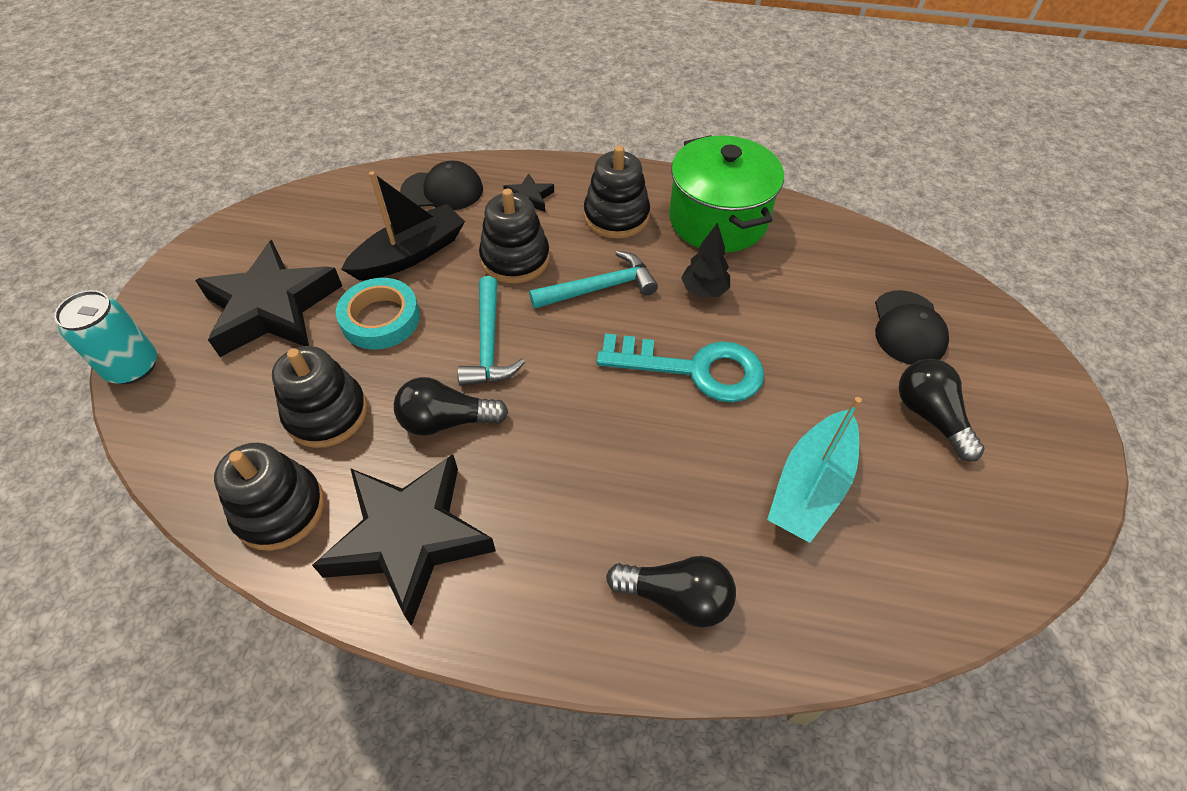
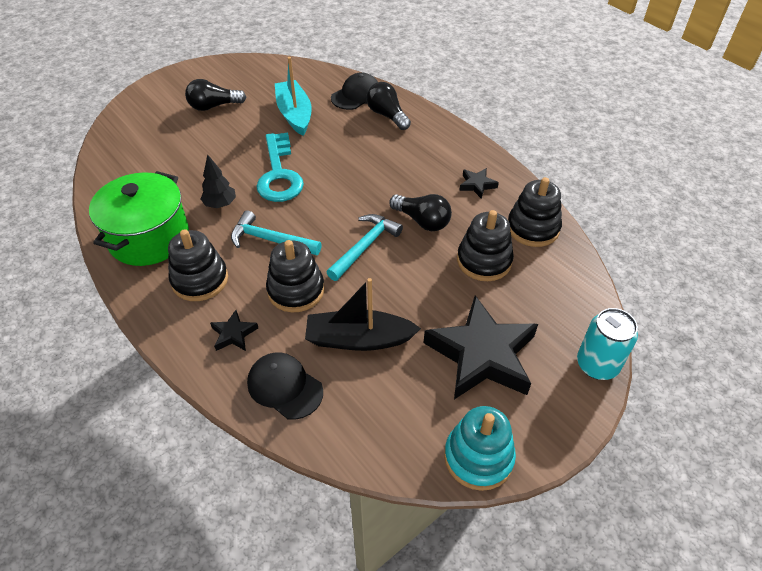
camera: 140 degrees left, 5 degrees down
(234, 231) = (478, 457): none -> turquoise stacking toy
(380, 319) = (415, 301): turquoise tape -> none
(409, 538) = (477, 185): black star -> black star, size x0.43
(694, 369) = (279, 174): turquoise key -> turquoise key turned 150 degrees counterclockwise
(810, 486) = (294, 114): turquoise boat -> turquoise boat turned 90 degrees counterclockwise
(908, 328) = (161, 134): black cap -> black cap (356, 95)
(930, 416) = (214, 106): black light bulb -> black light bulb turned 60 degrees clockwise

